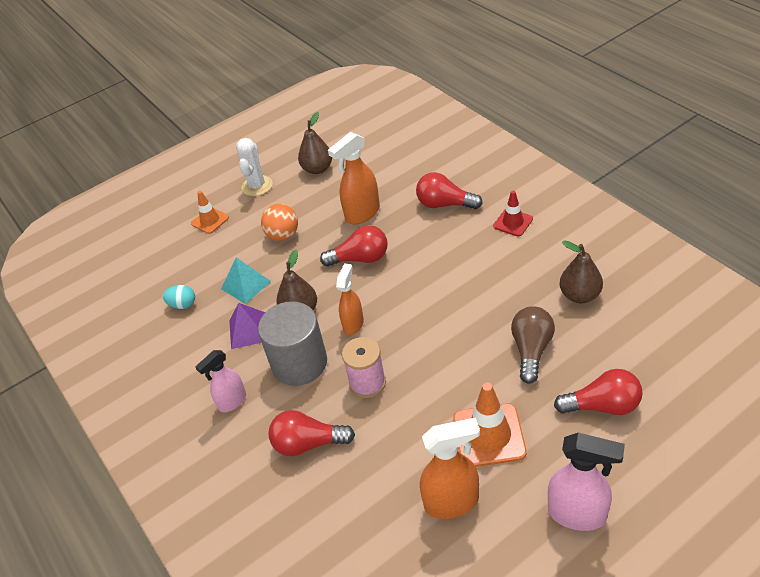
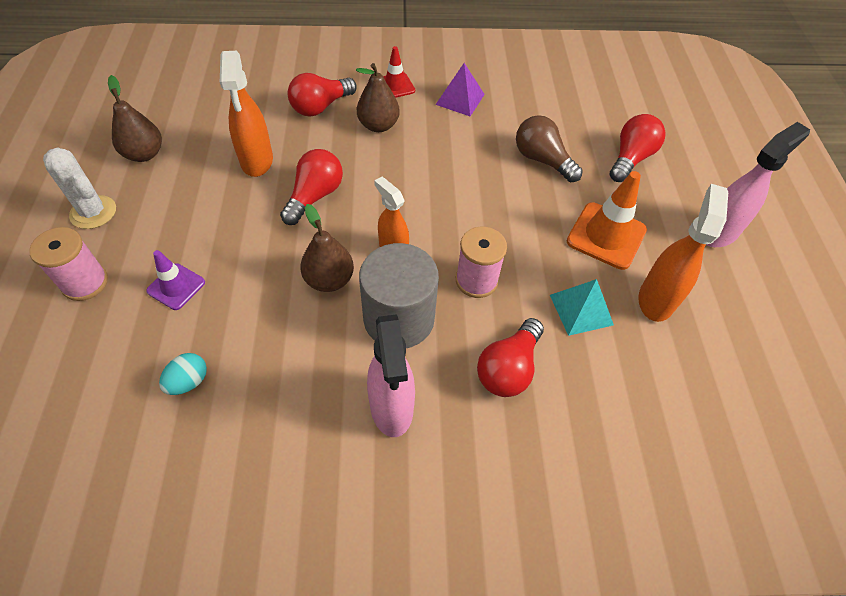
camera: 65 degrees left, 10 degrees up
(210, 220) = (85, 283): orange traffic cone -> pink spool
(232, 401) = (391, 408): pink spray bottle -> pink spray bottle, size x1.51
(237, 254) = (176, 286): none -> purple traffic cone
(246, 285) = (234, 304): turquoise pyramid -> turquoise pyramid (581, 309)
(248, 330) = (305, 338): purple pyramid -> purple pyramid (460, 99)
(283, 235) = (202, 233): orange ball -> none
(580, 295) = (514, 103): brown pear -> brown pear (378, 125)

